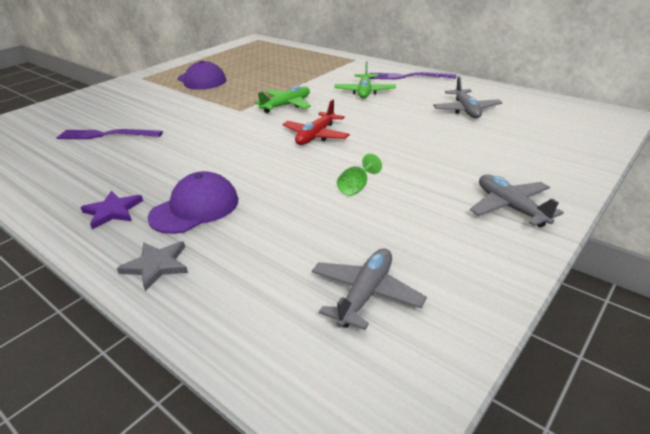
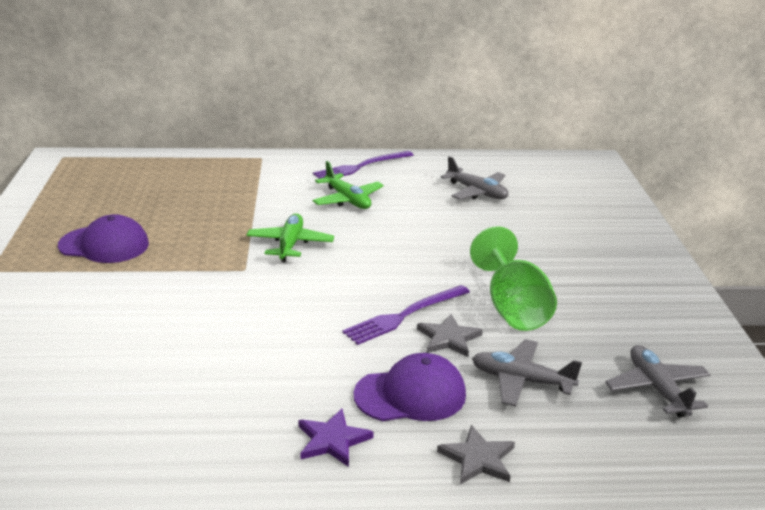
camera: 45 degrees left, 5 degrees down
(106, 135) = (126, 367): purple fork -> purple fork (405, 315)
(195, 208) = (410, 394): purple cap -> purple cap turned 75 degrees clockwise
(278, 187) = (448, 338): none -> grey star
(316, 136) = (387, 270): red plane -> none
(356, 187) = (512, 308): green goblet -> green goblet, size x2.08
(510, 207) = (640, 275): grey plane -> grey plane (521, 381)

